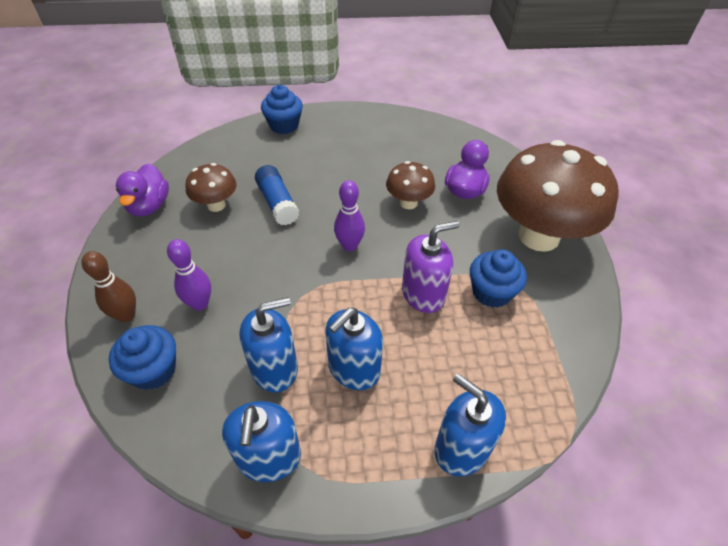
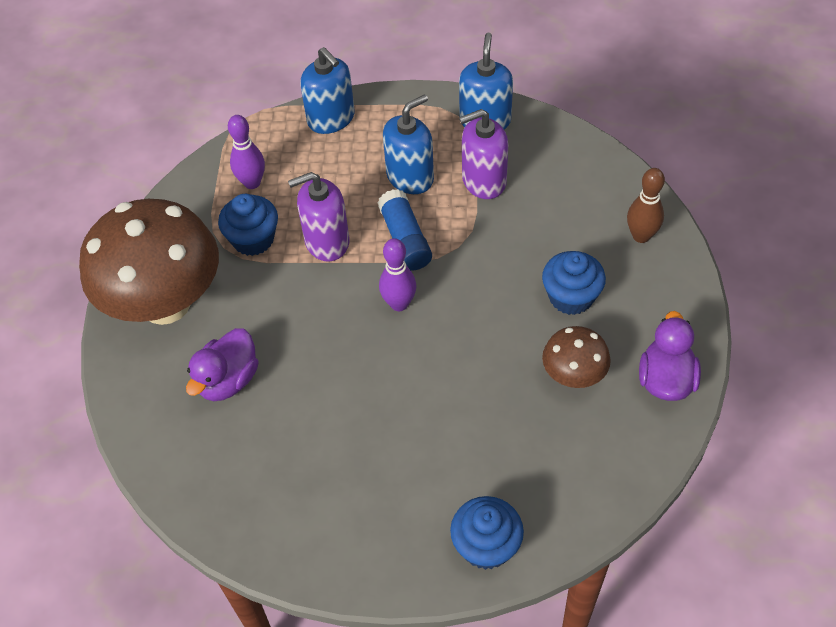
camera: 170 degrees left, 5 degrees up
(153, 370) = (596, 185): blue cupcake -> blue cupcake (571, 297)
(200, 304) = (566, 244): purple bowling pin -> purple bowling pin (252, 183)
(274, 368) = (483, 181): blue soap dispenser -> purple soap dispenser
(277, 203) = (490, 374): blue glue stick -> blue glue stick (405, 239)
(408, 203) = (312, 364): brown mushroom -> none

